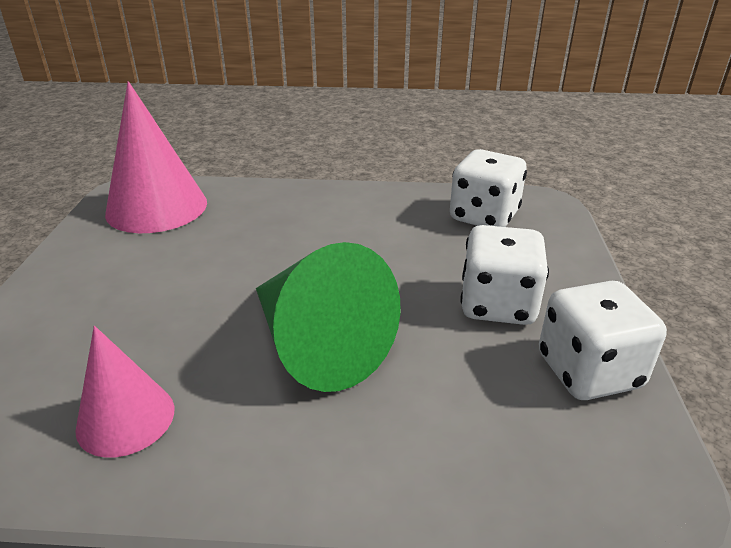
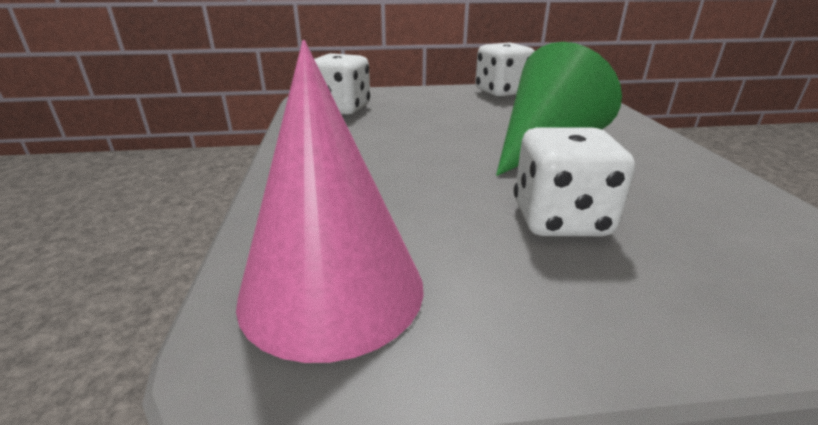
camera: 100 degrees left, 5 degrees down
(125, 418) = (700, 197): pink cone -> none
(497, 305) = (458, 106): white dice -> white dice (560, 220)

